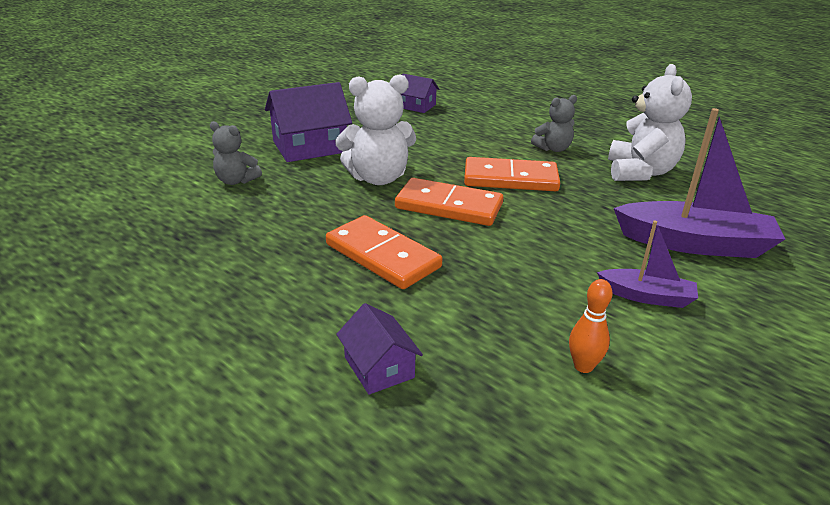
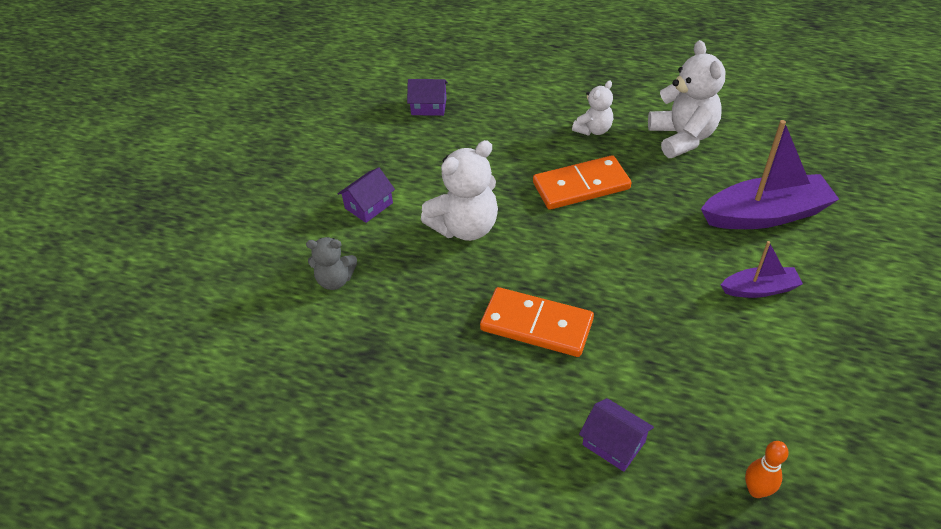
camera: 20 degrees left, 15 degrees up
(310, 146) = (368, 205): purple house -> purple house, size x0.57
(448, 206) = (551, 242): orange domino -> none
(553, 149) = (593, 130): grey teddy bear -> white teddy bear
(583, 366) = (752, 379): orange bowling pin -> orange bowling pin (756, 490)

